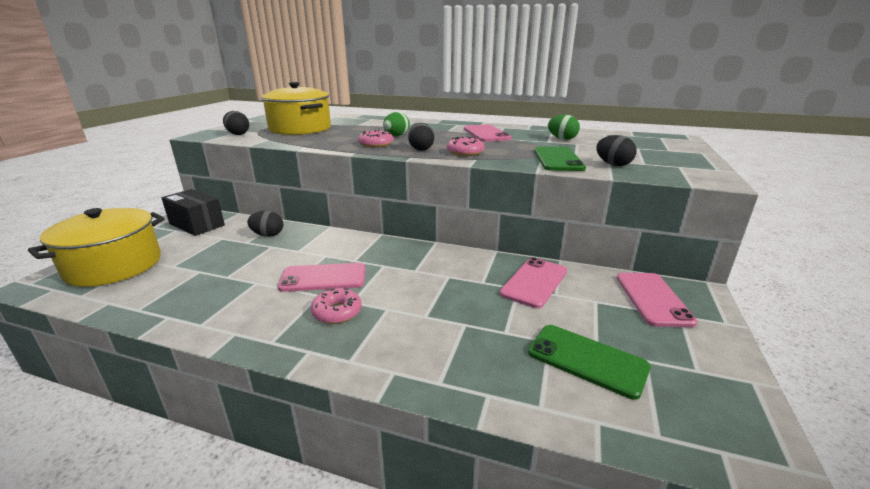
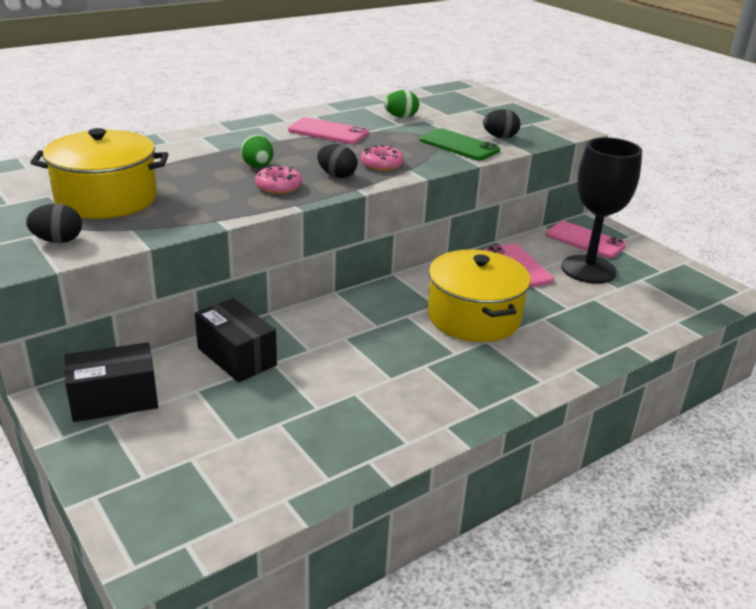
camera: 55 degrees left, 5 degrees up
(114, 265) = (172, 486): yellow pot -> yellow pot (473, 317)
(268, 235) = (236, 357): black egg -> black box
(323, 278) = (393, 353): pink phone -> none
(337, 312) = (465, 365): pink donut -> none
(587, 360) = (624, 296): green phone -> none
(600, 319) = (588, 269): none -> black goblet

